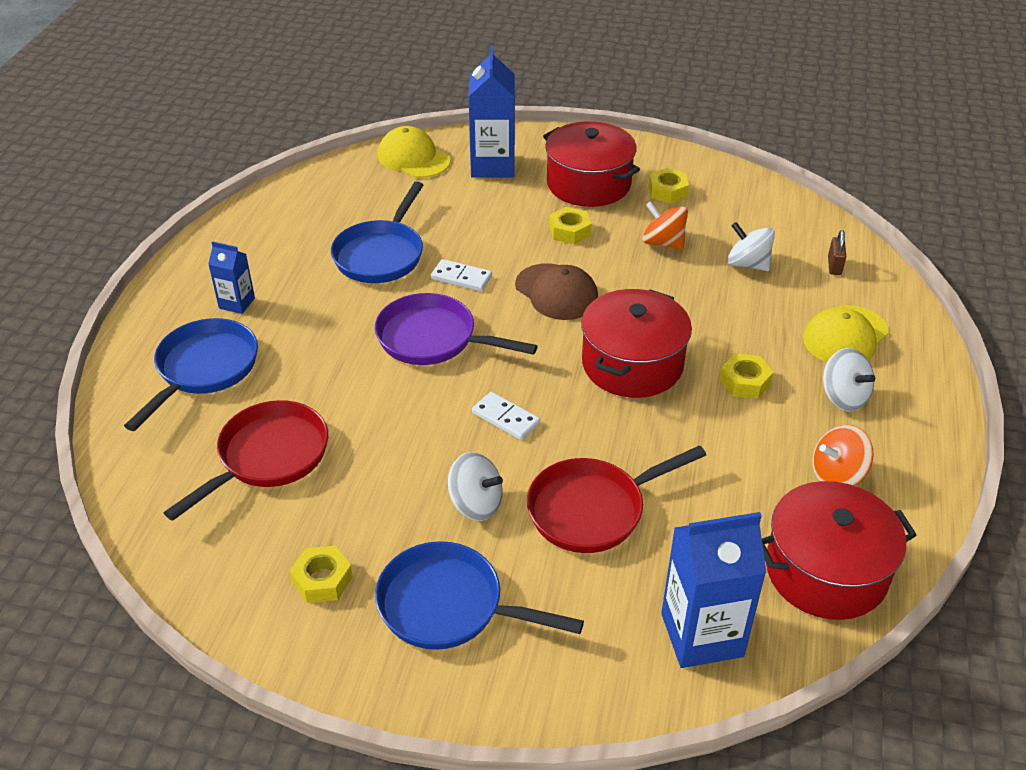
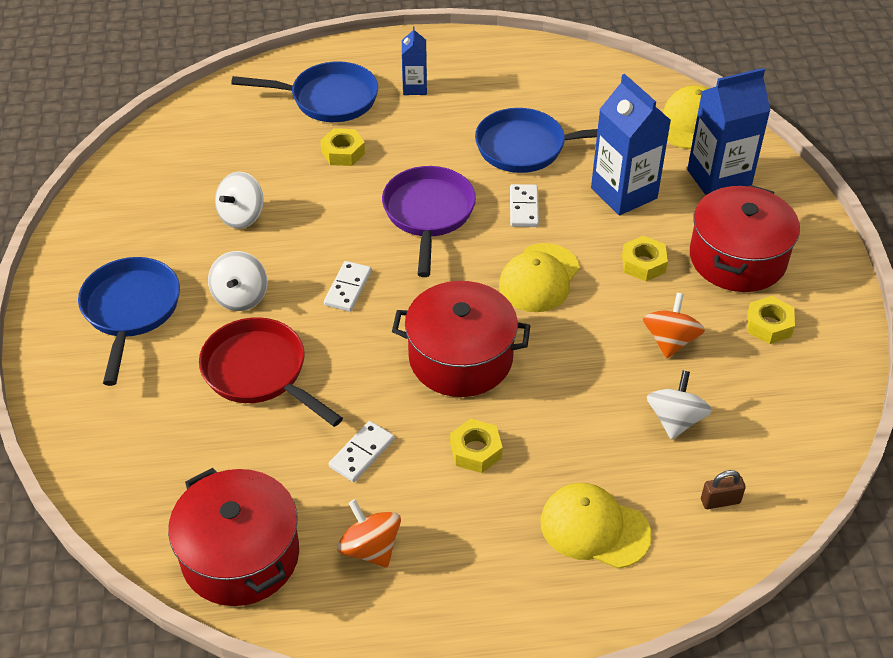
camera: 70 degrees right, 5 degrees up
(268, 457) = (247, 165): red pan -> none
(322, 580) = (136, 235): yellow nut -> yellow nut (343, 152)
(556, 292) = (539, 278): brown cap -> yellow cap
(702, 635) = (142, 475): blue carton -> blue carton (624, 193)
(725, 456) = (361, 453): none -> white domino
(843, 397) = (490, 539): white spinning top -> white spinning top (241, 216)

